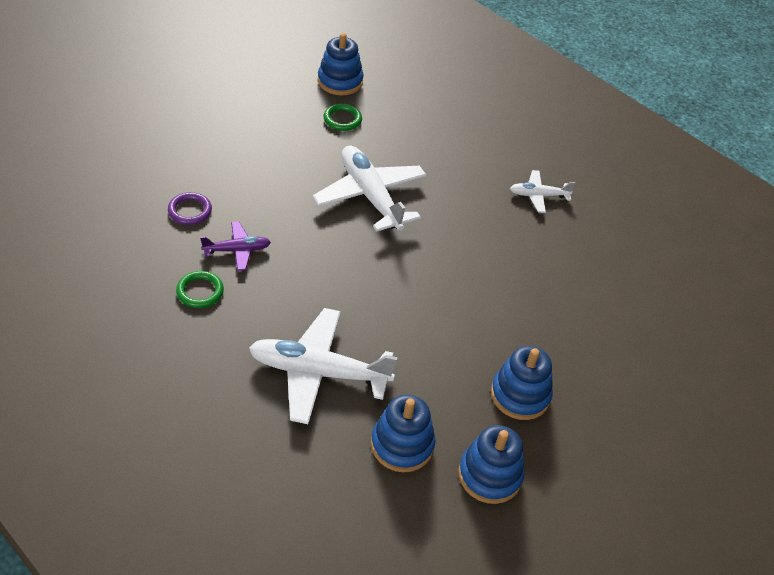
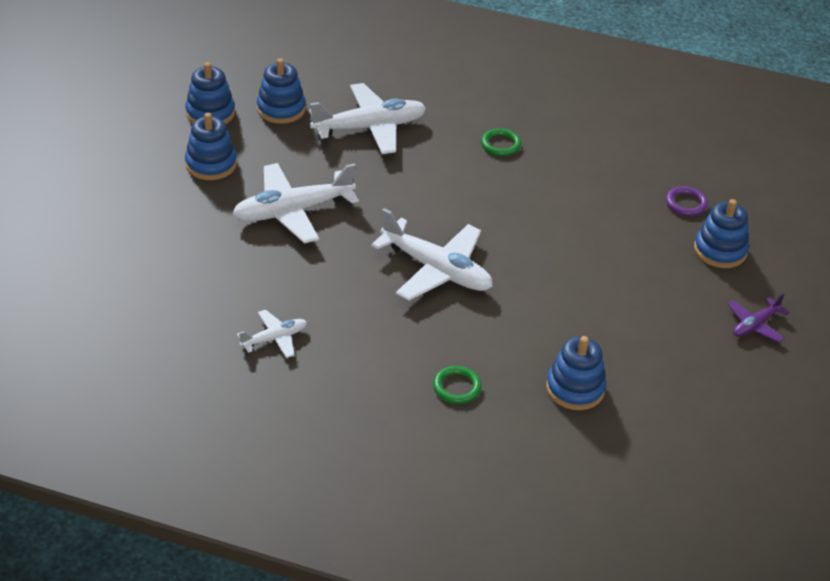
camera: 155 degrees right, 5 degrees down
(123, 119) = (720, 250): none -> blue stacking toy
(190, 211) = (571, 196): purple ring -> purple ring (686, 203)
(237, 250) = (504, 182): purple plane -> purple plane (755, 325)
(342, 119) = (530, 340): green ring -> green ring (457, 387)
(463, 302) = (292, 211): none -> white plane

